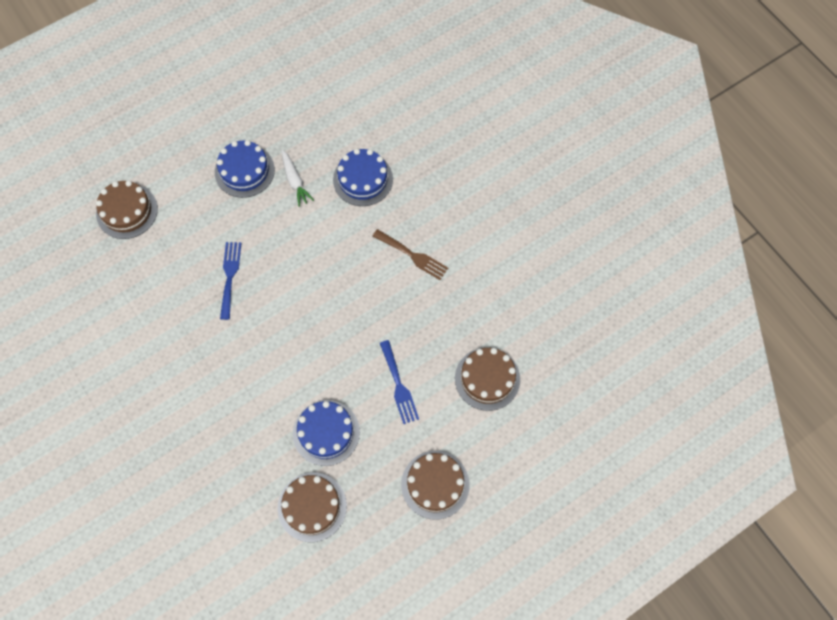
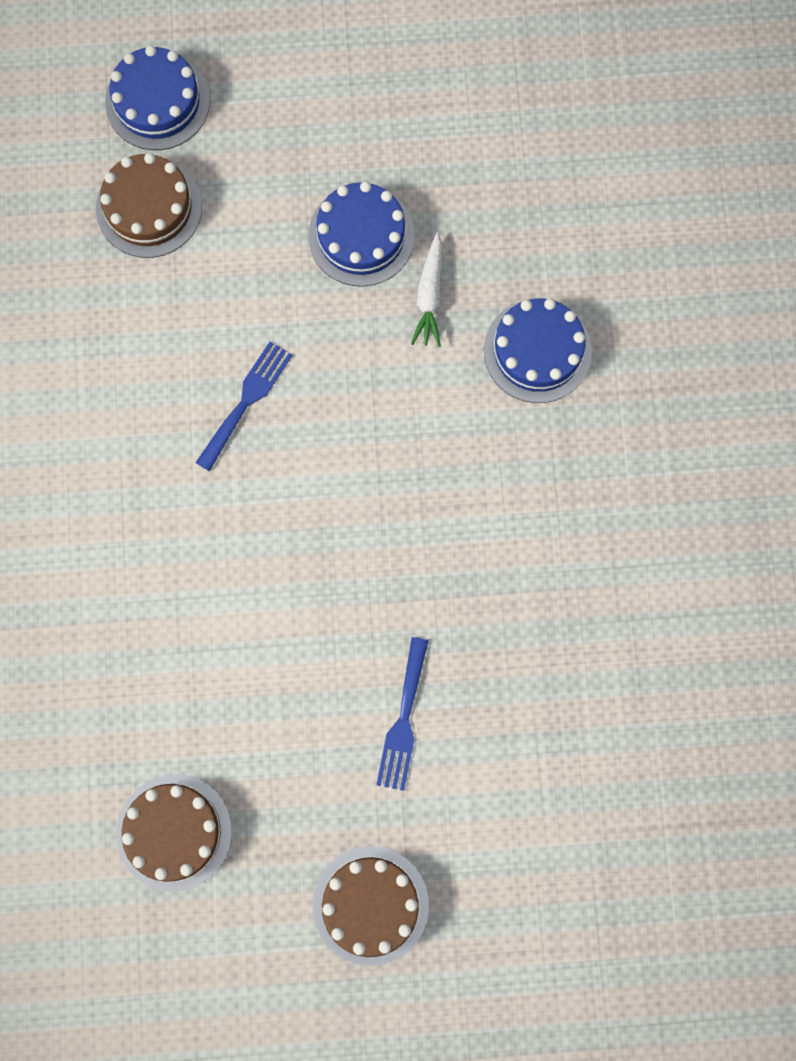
camera: 30 degrees right, 10 degrees up
(326, 432) = (255, 731): blue cake -> blue cake (157, 101)
(413, 256) = (543, 523): brown fork -> none
(487, 379) = (543, 788): brown cake -> none

